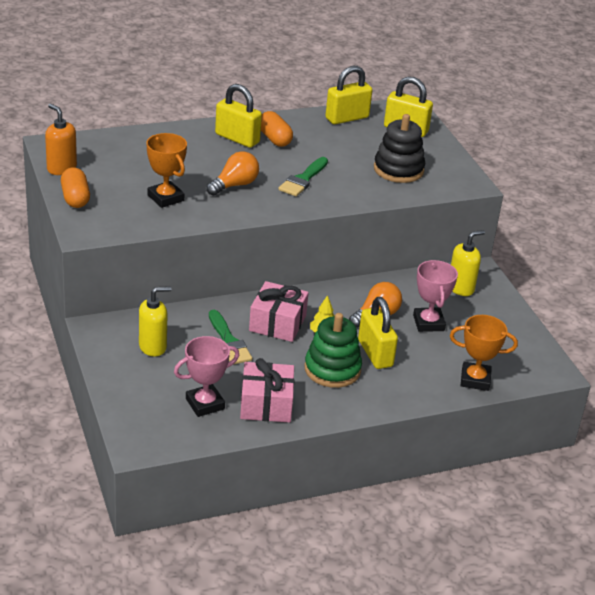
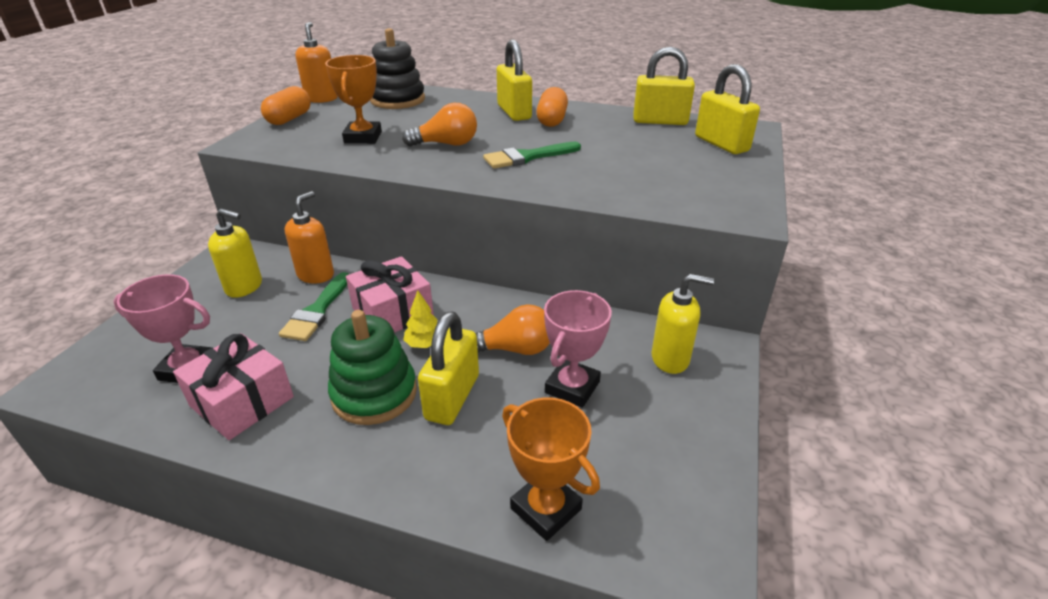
camera: 40 degrees right, 0 degrees up
(189, 320) = (316, 275): none -> orange soap dispenser
(398, 169) = (659, 176): black stacking toy -> black stacking toy (397, 100)

